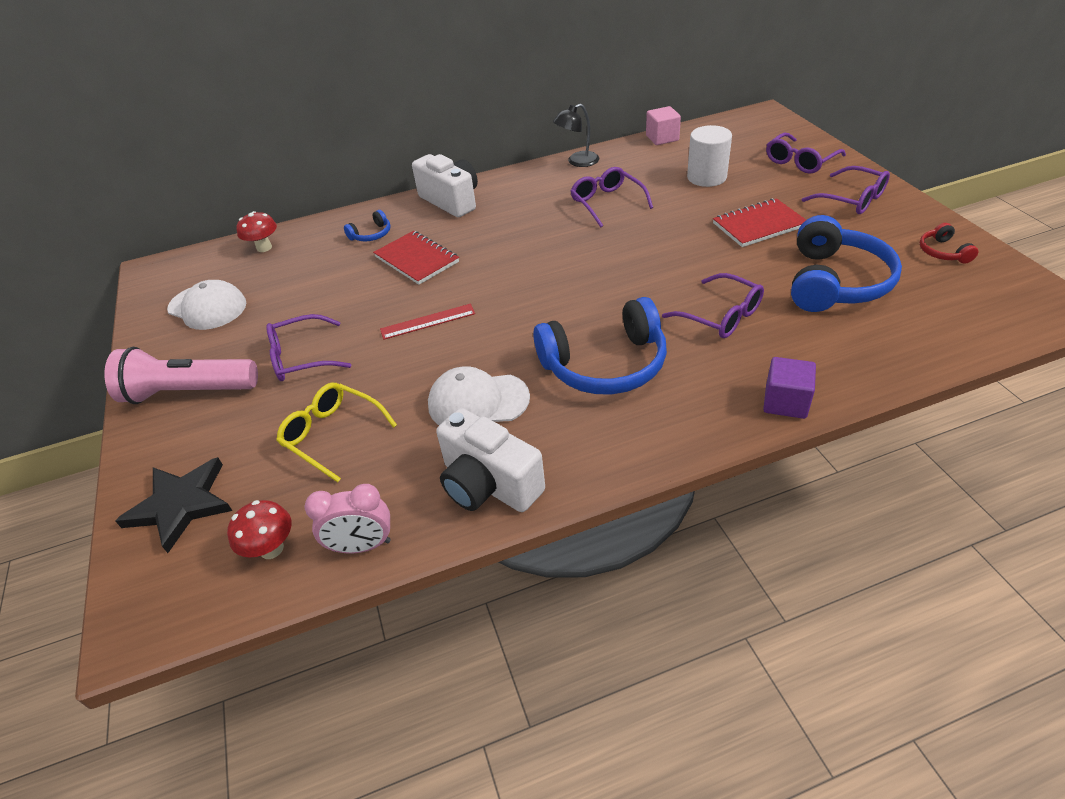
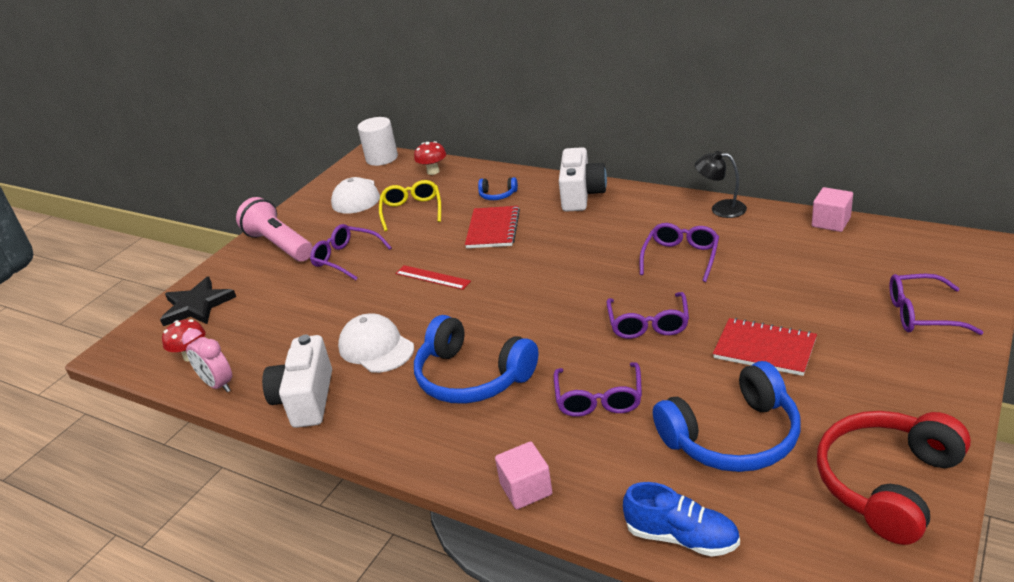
camera: 50 degrees right, 10 degrees down
(332, 434) = (293, 315): yellow glasses -> yellow glasses (412, 210)
(706, 177) = (801, 280): white cylinder -> white cylinder (382, 158)
(785, 402) = (526, 489): purple cube -> pink cube
(852, 199) = (899, 380): purple glasses -> purple glasses (648, 324)
(916, 354) = (681, 537): none -> blue shoe
(943, 252) = (887, 483): red headphones -> red headphones, size x2.23

